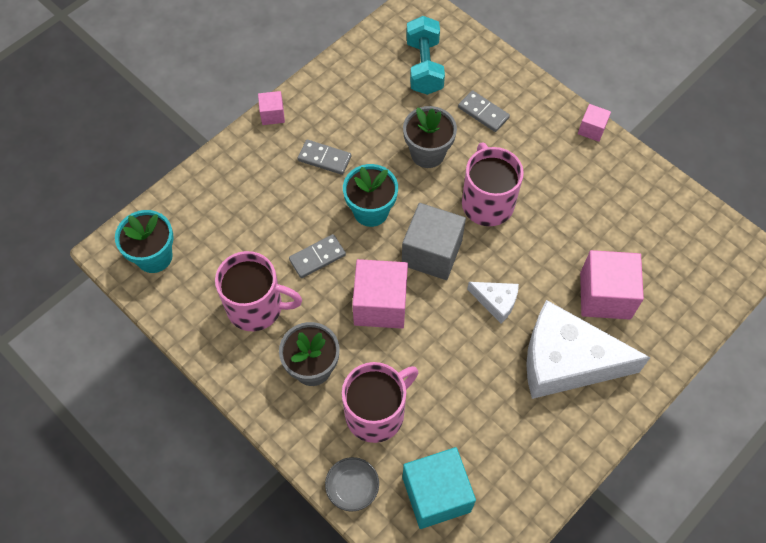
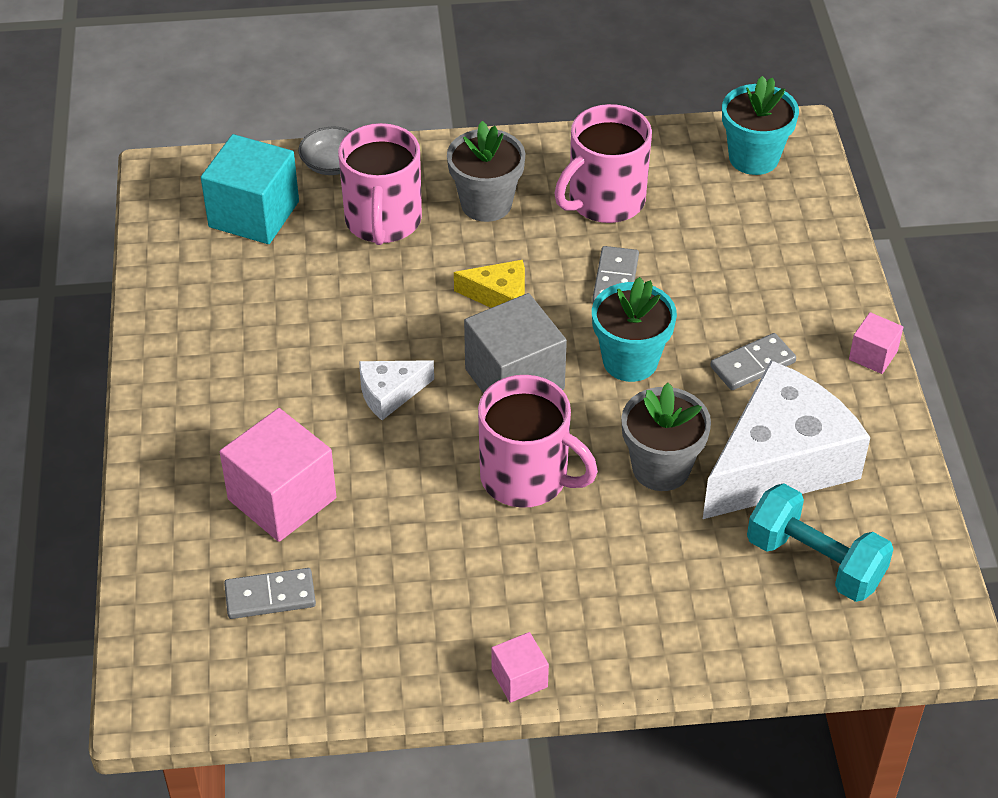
camera: 130 degrees right, 15 degrees down
(380, 304) = (499, 296): pink cube -> yellow cheese
(483, 113) = (669, 573): grey domino -> grey domino (270, 596)
(566, 361) = (253, 404): white cheese -> white cheese (780, 462)

